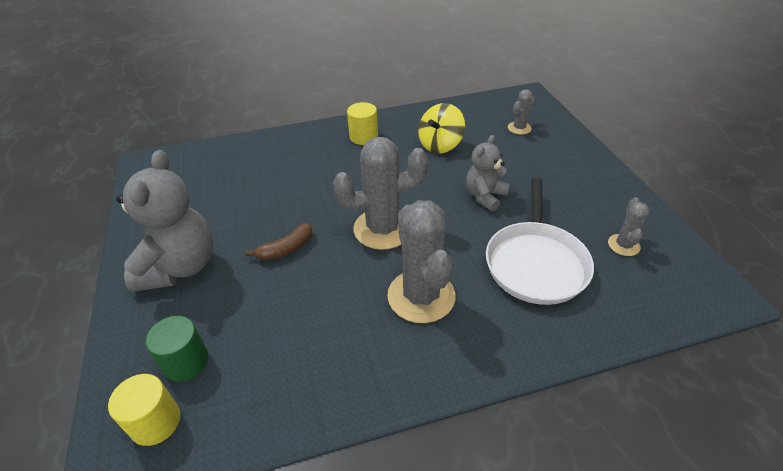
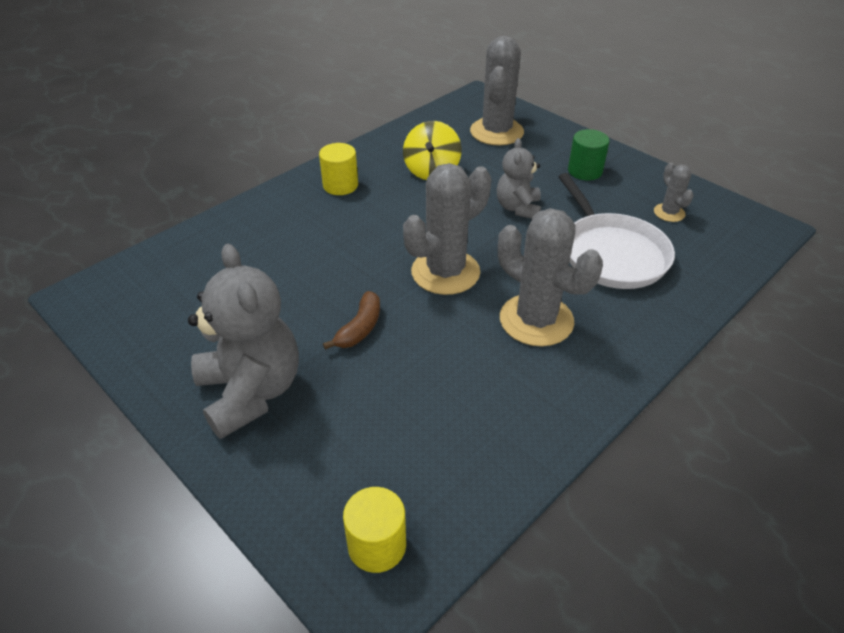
camera: 30 degrees left, 0 degrees up
(186, 362) = (354, 478): green cylinder -> green cylinder (585, 171)
(519, 128) = (496, 132): grey cactus -> grey cactus, size x2.03

